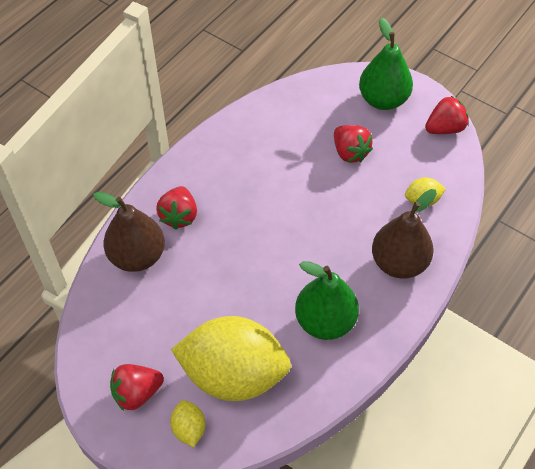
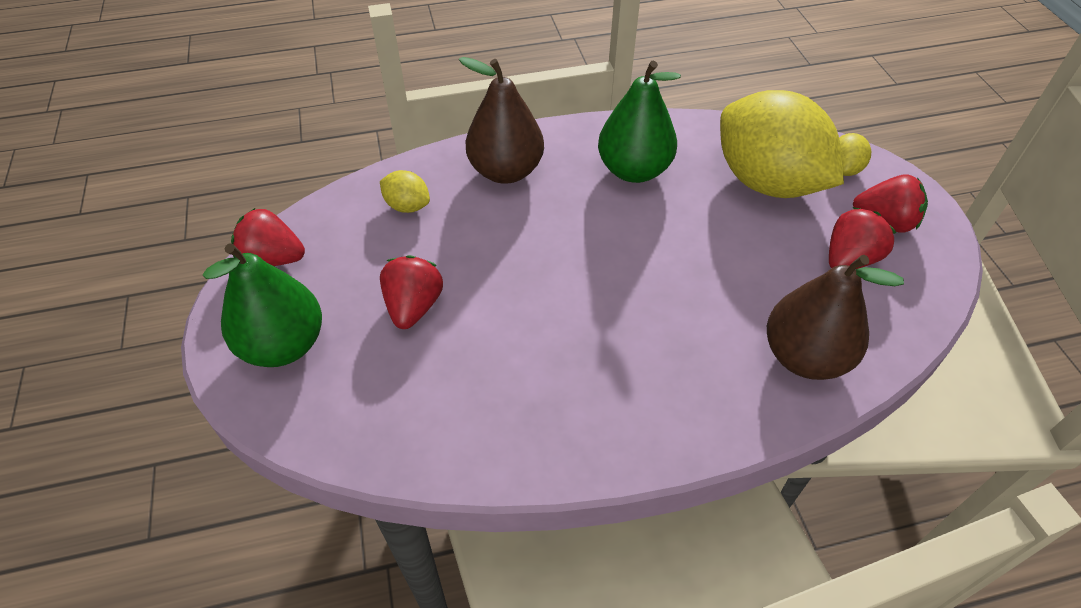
camera: 140 degrees left, 5 degrees down
(179, 216) = (711, 373): red strawberry -> red strawberry (849, 259)

